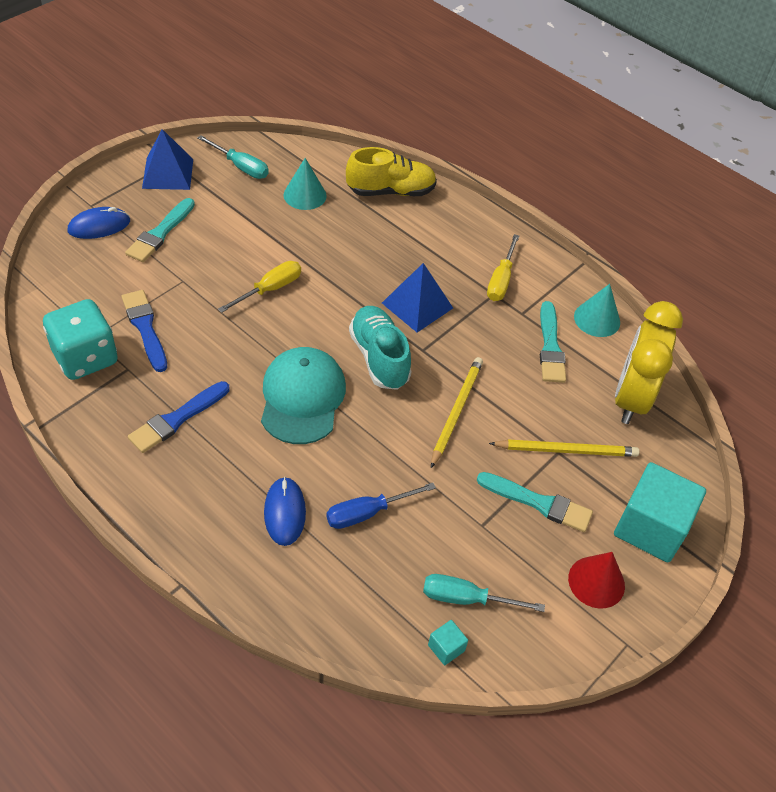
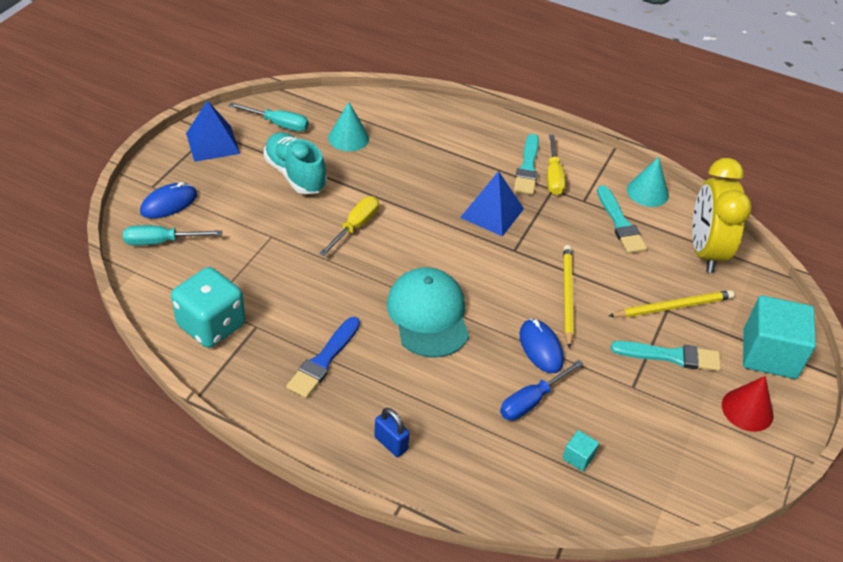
camera: 15 degrees left, 5 degrees down
(145, 328) = (256, 286): blue brush -> none
(160, 233) = (230, 198): turquoise brush -> turquoise brush (527, 168)
(205, 520) = (391, 443): none -> blue padlock
(285, 512) = (459, 419): blue mouse -> blue mouse (541, 348)
(379, 357) = (480, 265): turquoise shoe -> turquoise shoe (295, 174)
(391, 191) = (423, 119): yellow shoe -> none
(446, 648) = (651, 498): turquoise cube -> turquoise cube (578, 457)
(466, 599) = (649, 452): turquoise screwdriver -> turquoise screwdriver (161, 242)

